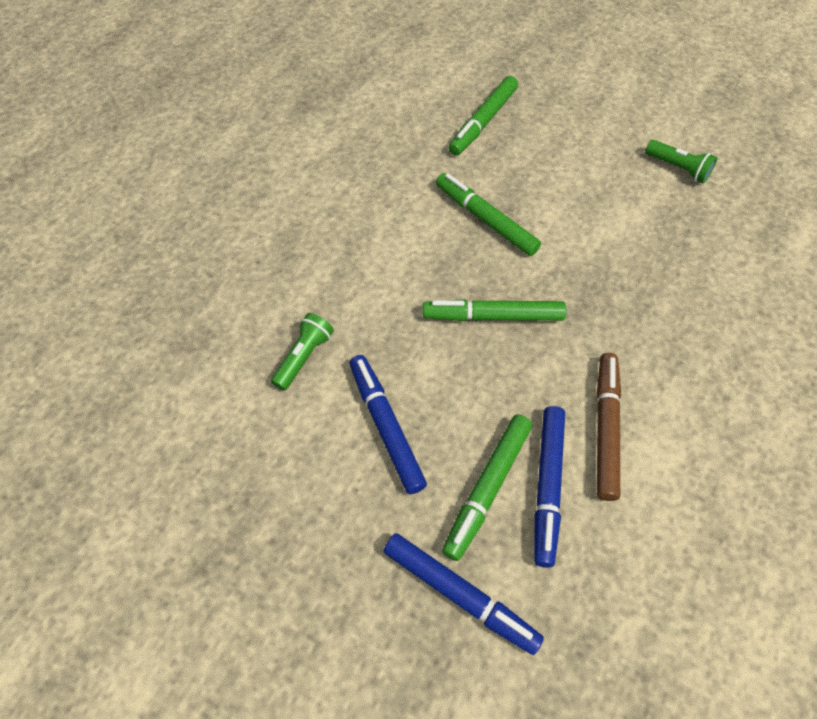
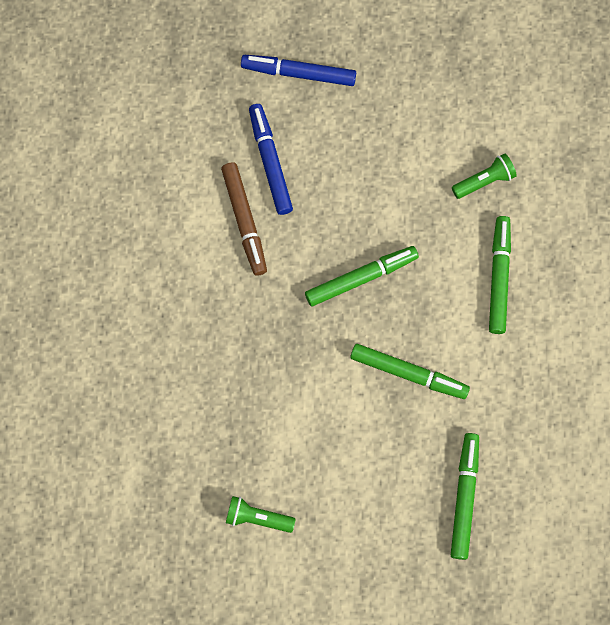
camera: 155 degrees right, 15 degrees up
(304, 357) = (484, 181): green flashlight -> green flashlight turned 120 degrees counterclockwise
(386, 426) = (397, 156): blue marker -> none
(487, 488) = (309, 144): green marker -> green marker (498, 277)

